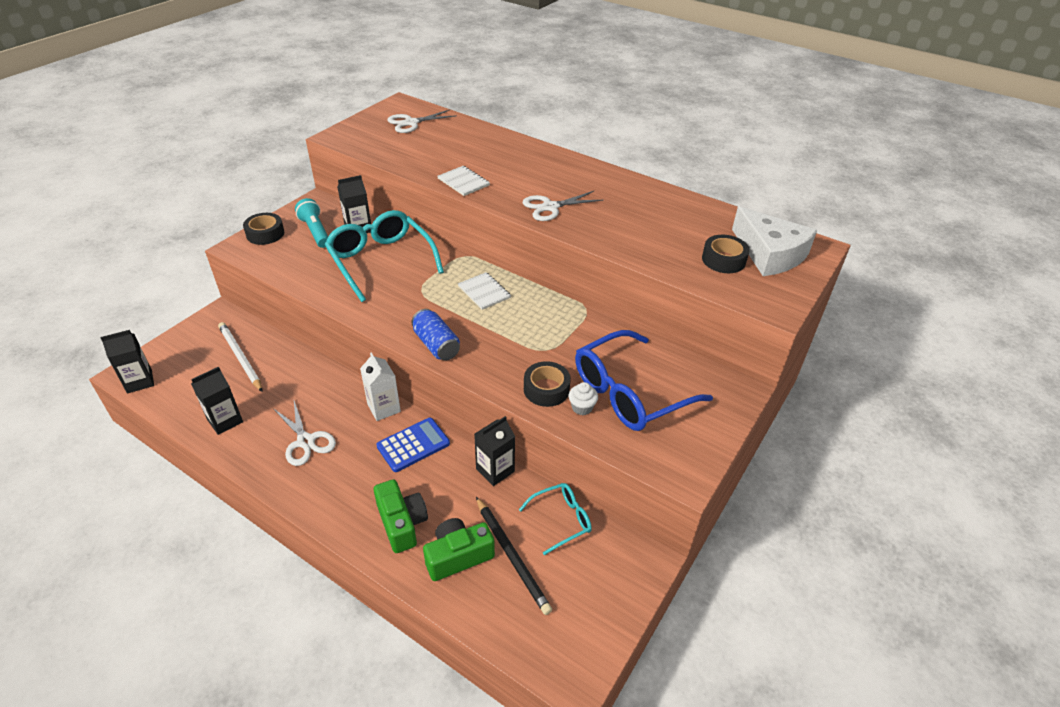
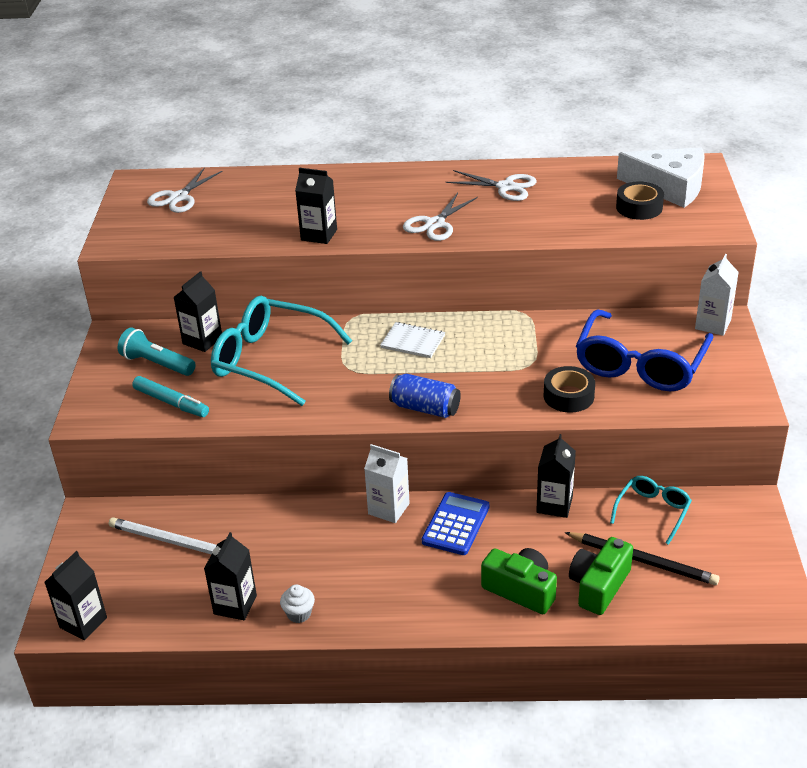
camera: 30 degrees left, 5 degrees down
(265, 234) = (100, 391): black tape -> none
(293, 261) = (171, 402): none -> turquoise marker
(306, 441) = (345, 577): white scissors -> white scissors (505, 187)
(463, 182) = (319, 235): white notebook -> black carton
(582, 407) = (615, 395): white cupcake -> white cupcake (299, 614)
(727, 389) = (713, 324): none -> white carton

